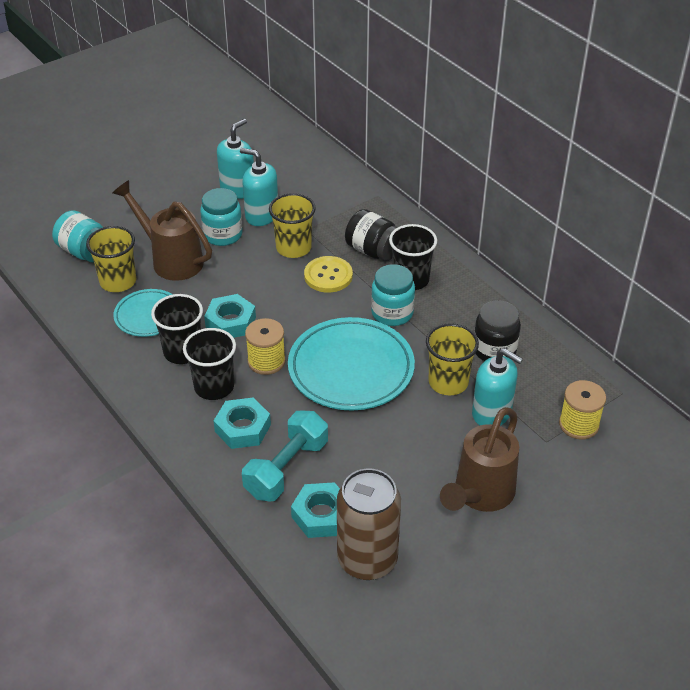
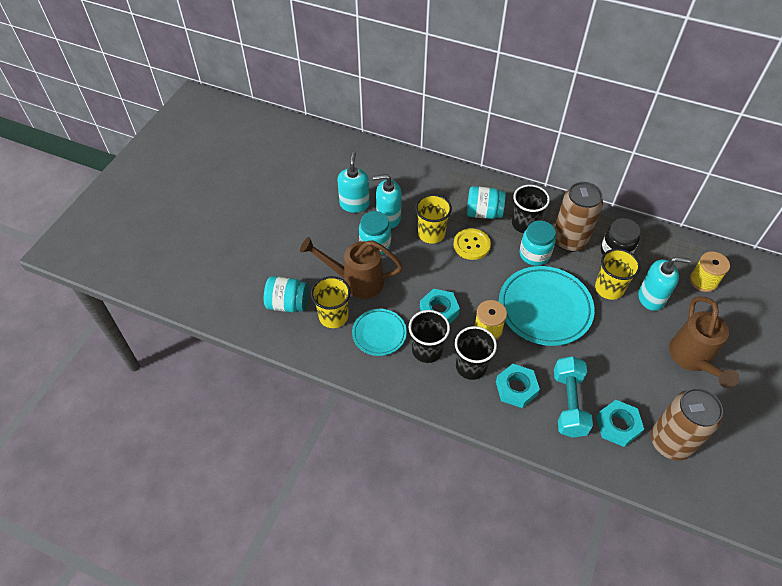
camera: 30 degrees left, 10 degrees up
(373, 251) = (483, 213): black jar -> turquoise jar
(448, 316) = (569, 240): none -> brown can

